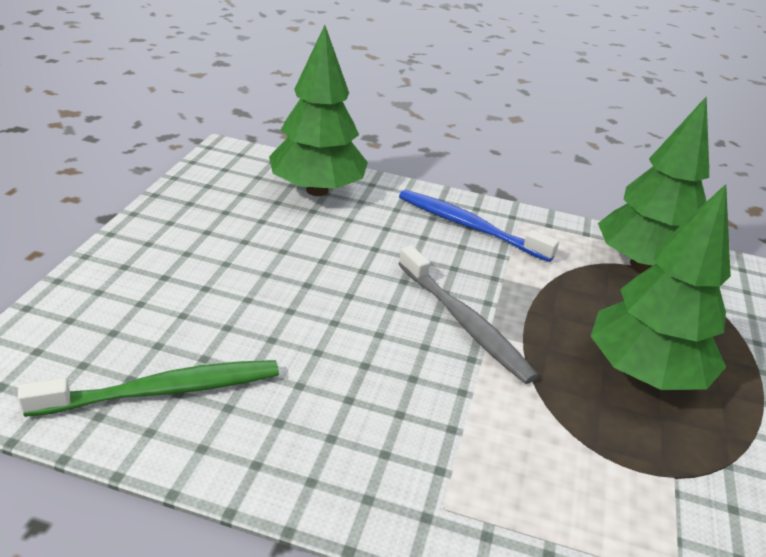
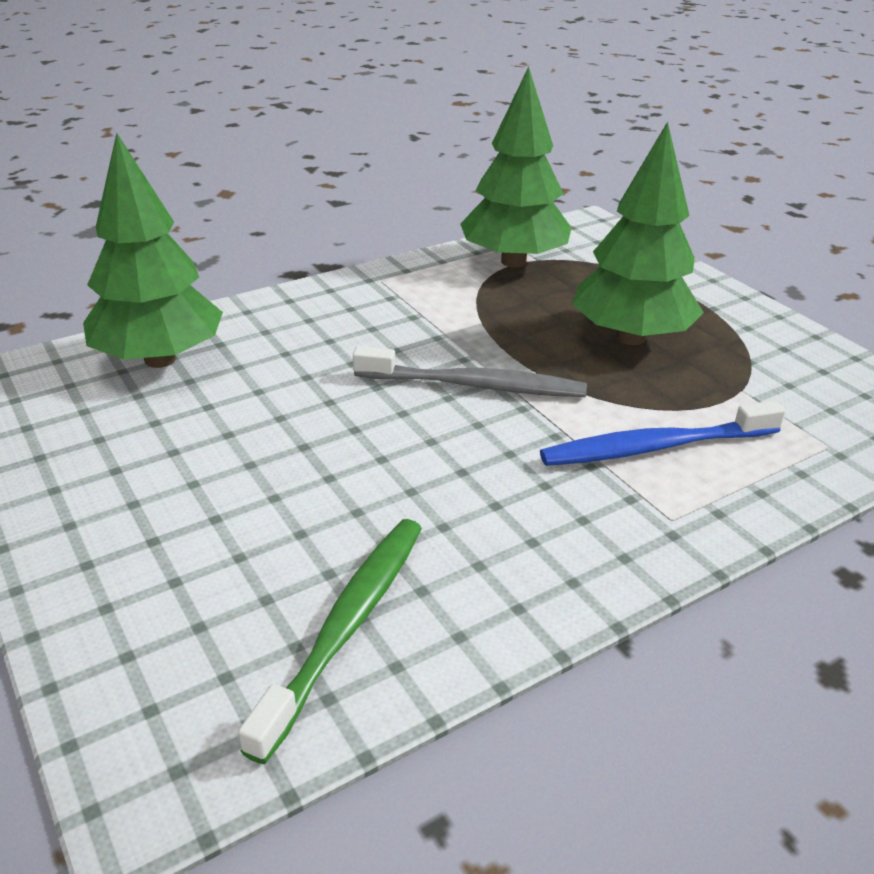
camera: 45 degrees left, 0 degrees up
(469, 226) = (351, 308): blue toothbrush -> blue toothbrush (655, 447)

